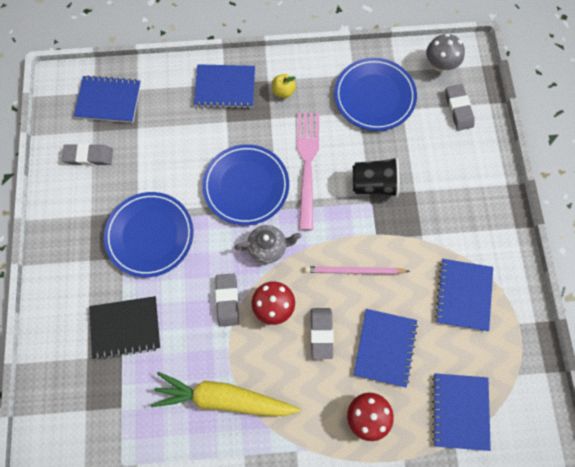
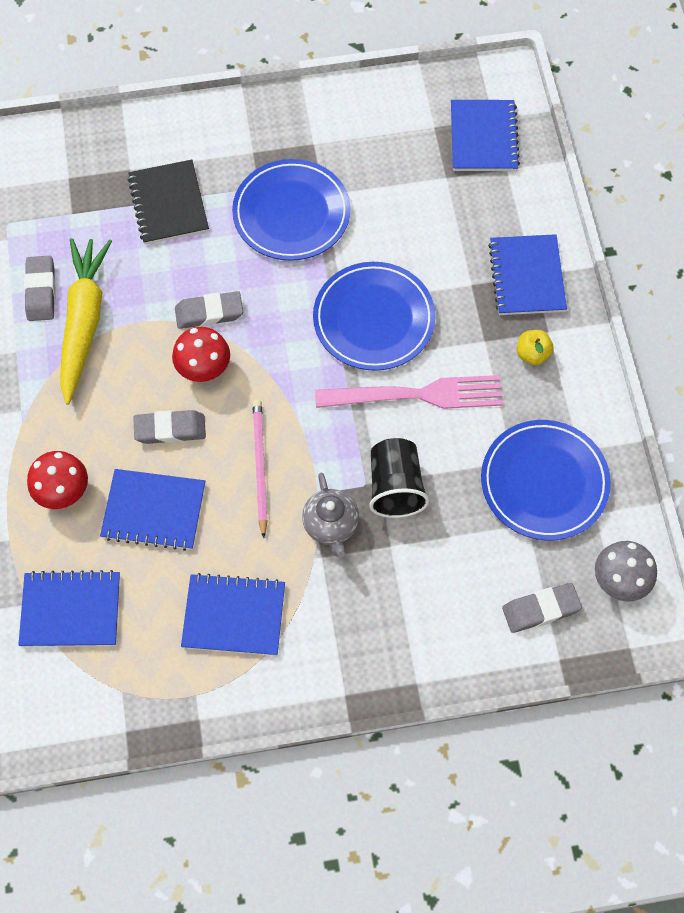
camera: 85 degrees right, 5 degrees down
(89, 156) = (396, 128): grey eraser -> grey eraser (41, 291)
(268, 247) = (285, 355): grey teapot -> grey teapot (331, 525)

